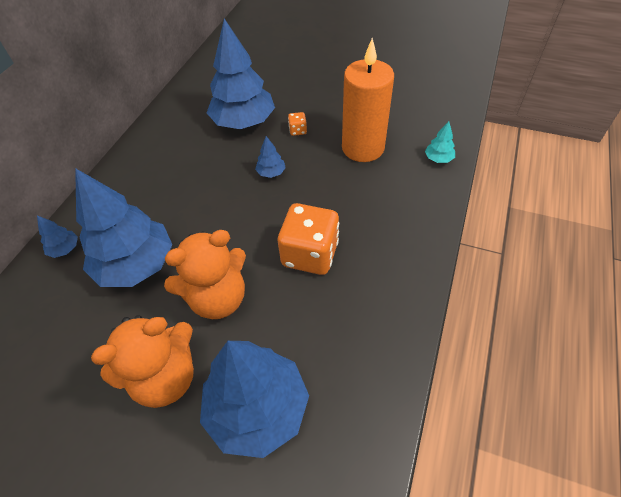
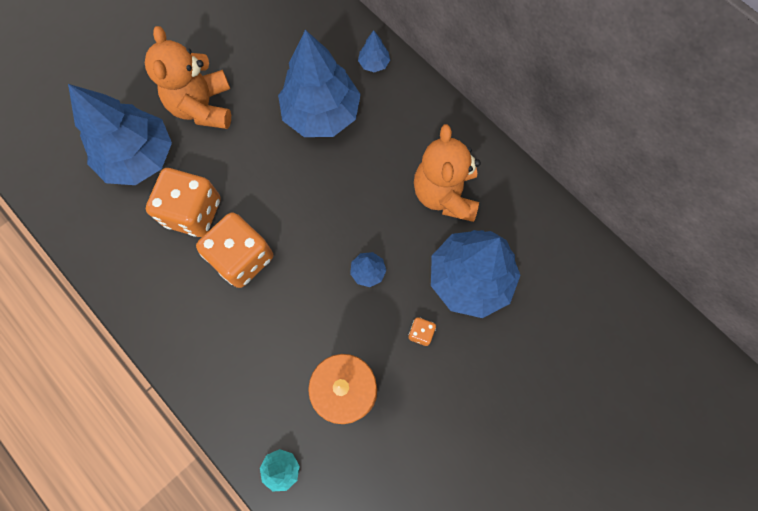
camera: 115 degrees right, 20 degrees up
(218, 298) = (246, 164): orange teddy bear -> orange teddy bear (445, 194)
(290, 316) = (193, 212): none -> orange dice

